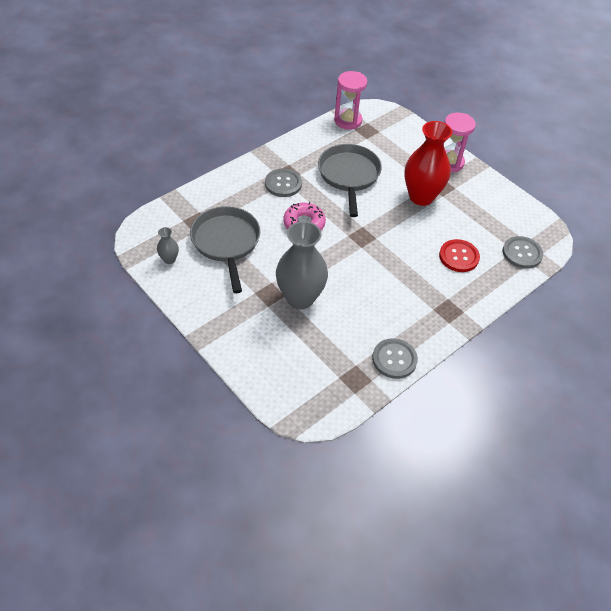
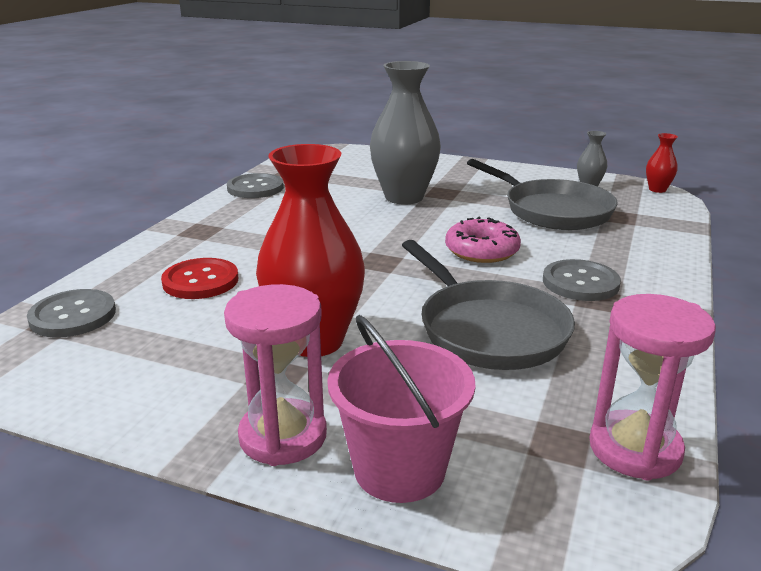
camera: 155 degrees right, 25 degrees down
(134, 237) = (657, 189): none -> red vase
(419, 140) = (399, 469): none -> pink bucket

